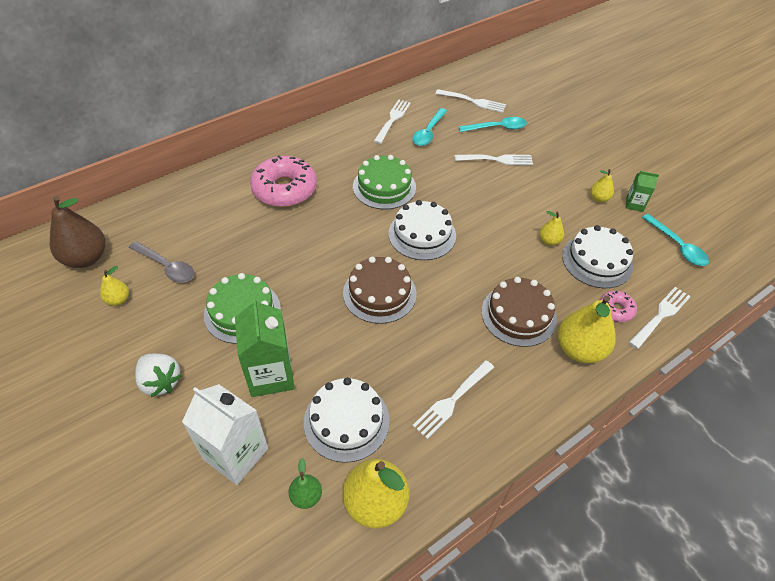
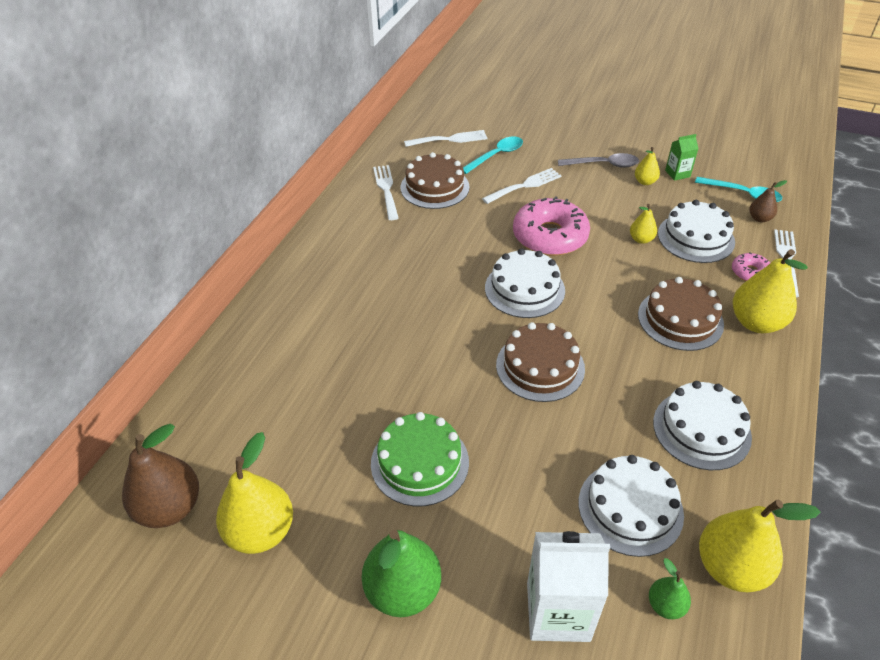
camera: 30 degrees left, 5 degrees down
(118, 300) = (261, 531): yellow pear -> yellow pear, size x1.97
(160, 382) = (403, 590): white strawberry -> green pear
(166, 266) = (284, 462): grey spoon -> grey spoon (603, 165)
(271, 375) = (514, 509): green carton -> none
(284, 189) = (339, 312): pink donut -> pink donut (550, 236)
(384, 187) = (443, 260): green cake -> none
(428, 132) = (435, 187): turquoise spoon -> brown cake
(452, 400) = (701, 429): white fork -> white cake
(671, 272) = (759, 218): none -> brown pear

